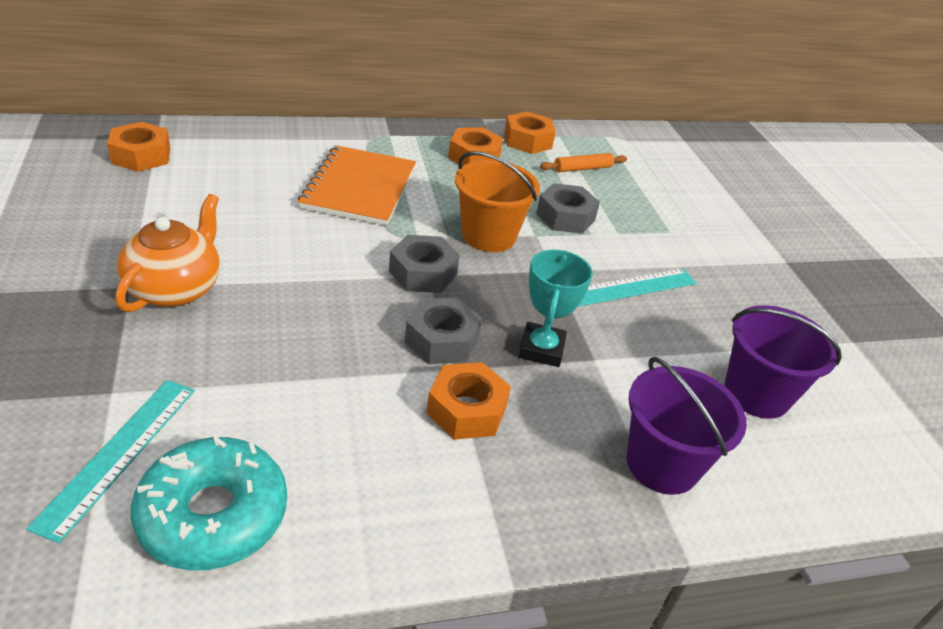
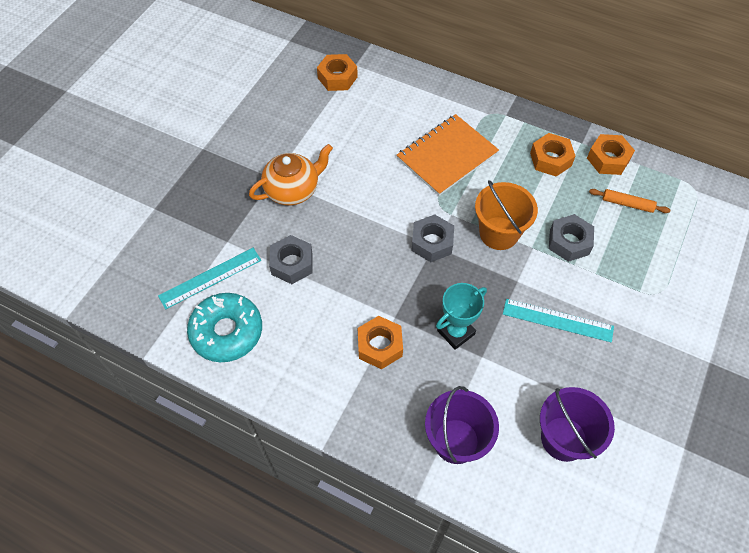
camera: 45 degrees right, 20 degrees up
(442, 340) = (403, 295): grey nut -> grey nut (292, 263)

